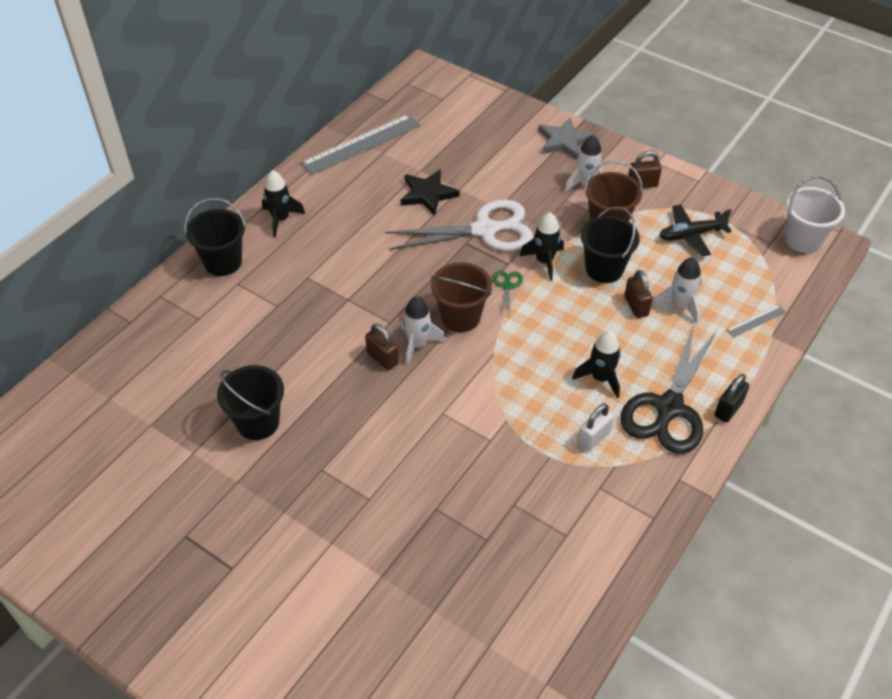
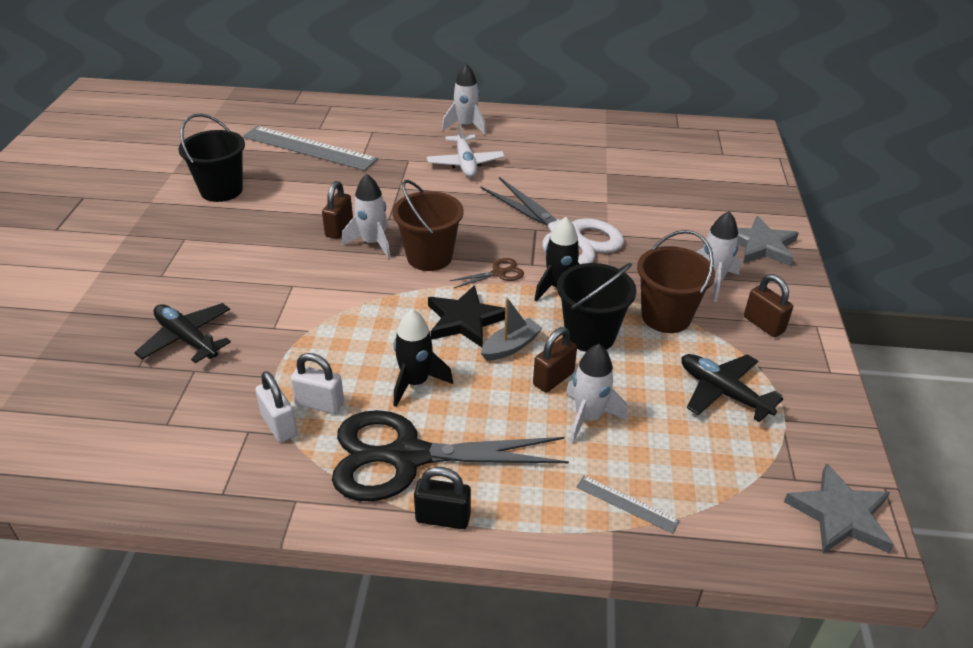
camera: 60 degrees right, 10 degrees down
(223, 262) = (391, 118): black bucket -> none
(280, 219) = (466, 126): black rocket -> white rocket
(342, 244) = (465, 163): none -> white plane
(361, 144) = (604, 133): grey ruler -> grey ruler (309, 148)
(428, 194) = (579, 187): black star -> black star (465, 320)
(471, 500) = (187, 339): none -> black plane
(507, 286) = (498, 273): green scissors -> brown scissors
(592, 313) = (511, 346): none -> grey boat
(603, 467) = (279, 425): none -> white padlock
(803, 239) = (840, 515): white bucket -> grey star

